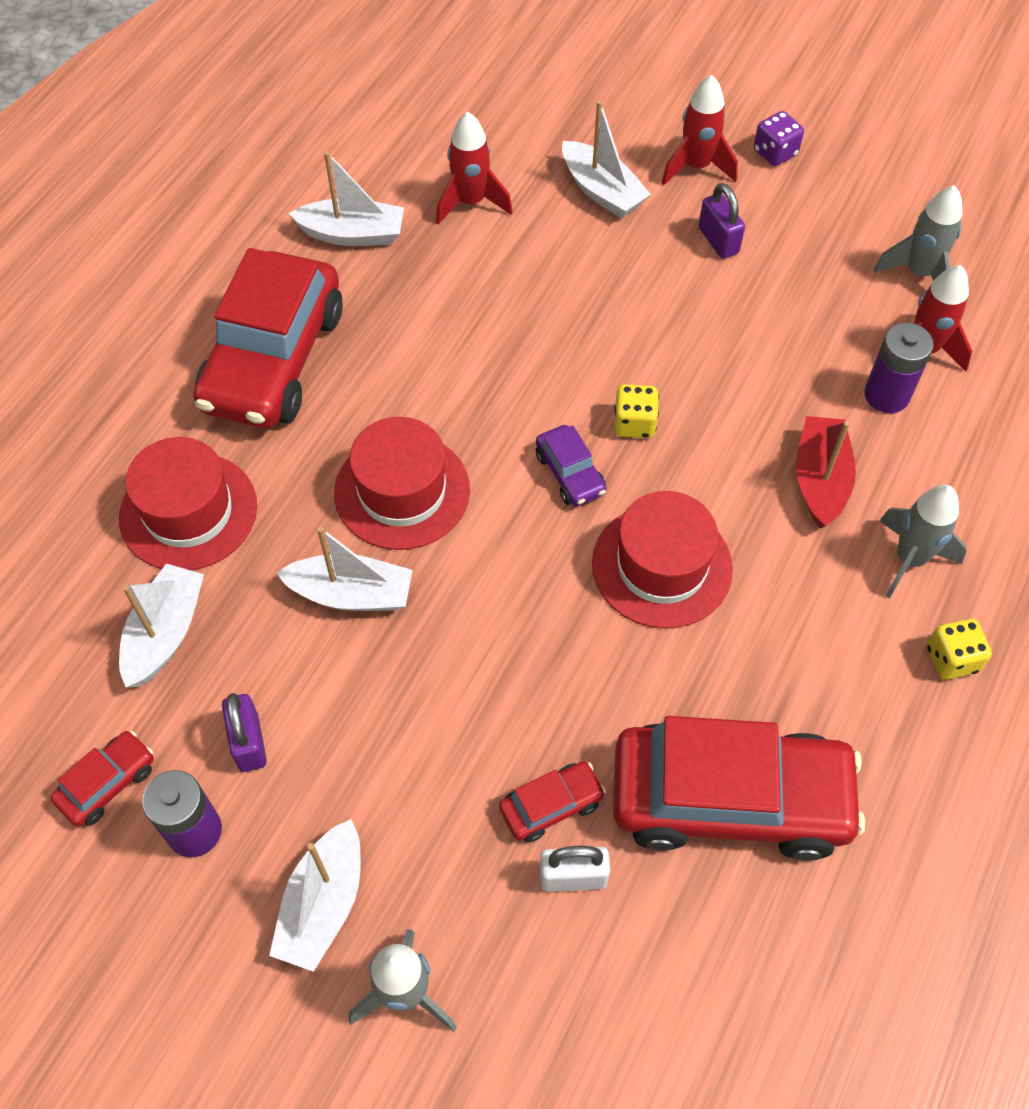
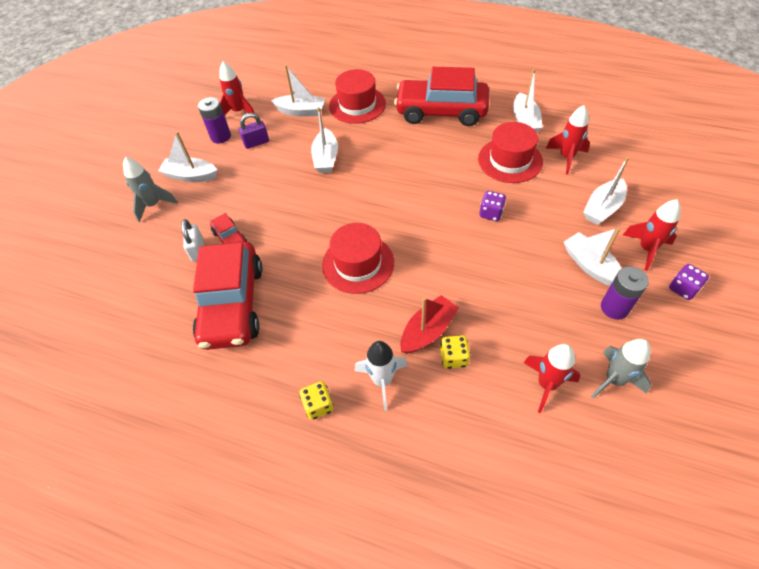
camera: 85 degrees right, 5 degrees down
(108, 783) = (239, 112): red car -> red rocket
(402, 491) = (381, 164): red hat -> red hat (510, 160)
(570, 473) = (405, 220): purple car -> none
(580, 340) = (491, 213): none -> purple dice
(634, 423) = (443, 242): yellow dice -> yellow dice (454, 358)
(718, 240) = (590, 266): purple padlock -> white boat
(820, 480) = (428, 331): red boat -> red boat turned 45 degrees counterclockwise
(886, 395) = (501, 364): purple battery -> purple battery (614, 308)
(909, 559) = (382, 381): grey rocket -> white rocket

